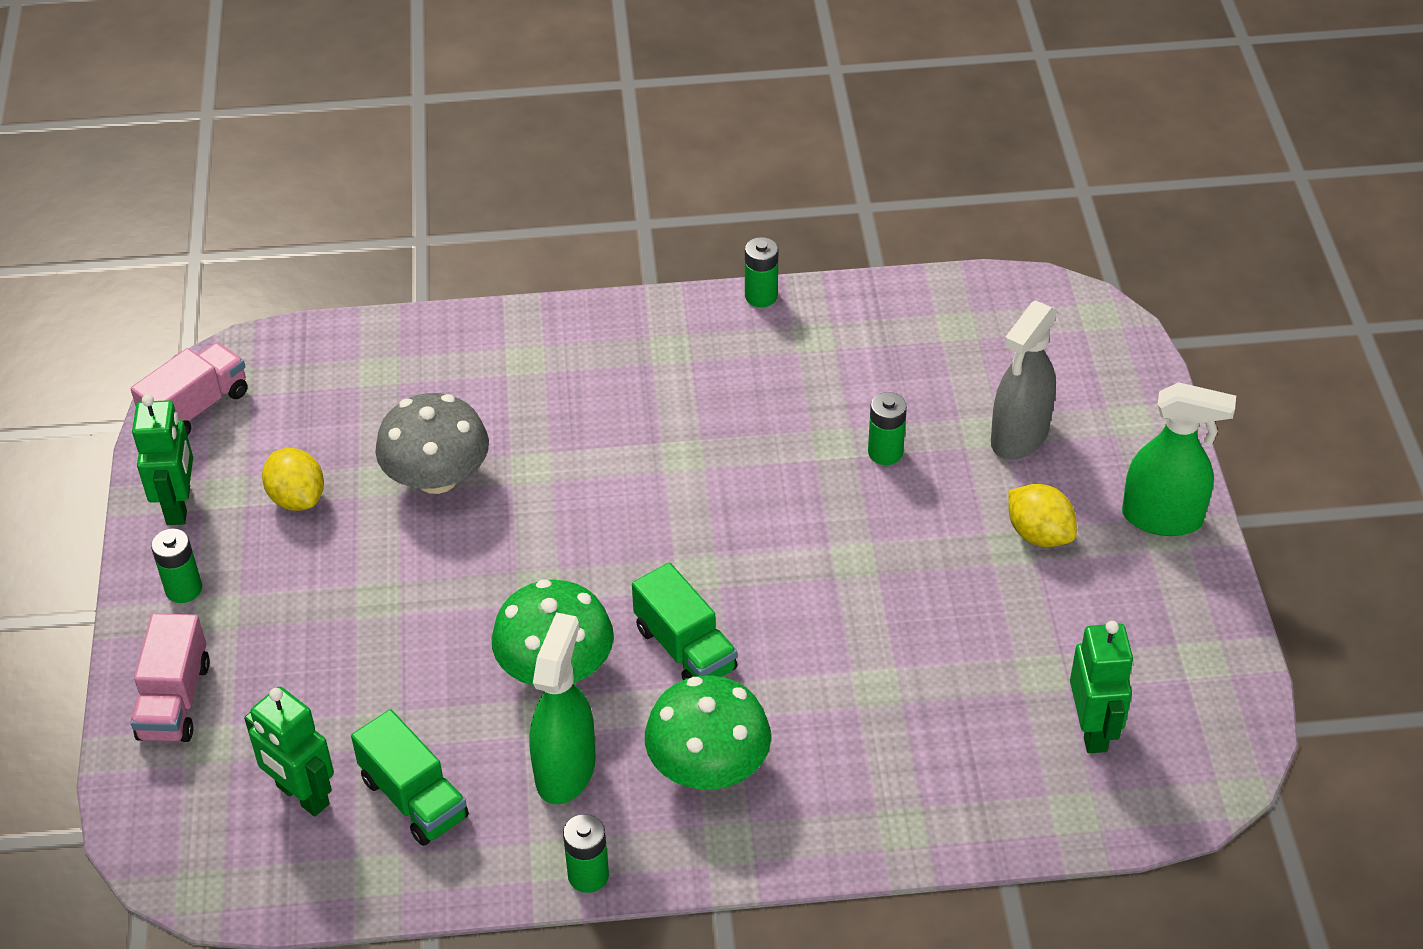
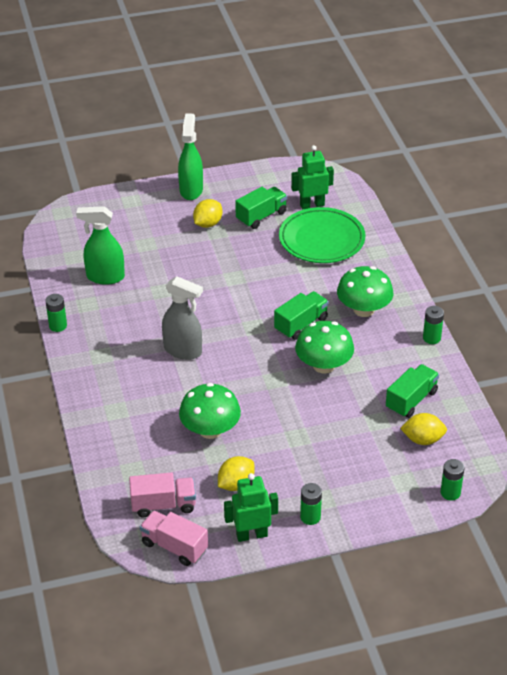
camera: 100 degrees left, 5 degrees down
(174, 700) = (383, 502): pink truck -> pink truck (163, 505)
(302, 795) = (423, 439): green robot -> yellow lemon
(437, 477) = (210, 430): grey mushroom -> green mushroom
(565, 770) = (380, 353): green spray bottle -> green spray bottle (105, 277)
(885, 452) = (165, 273): green battery -> green battery (450, 493)
(960, 728) = (321, 239): none -> green plate
(1019, 437) = (148, 232): grey spray bottle -> grey spray bottle (183, 350)
(1056, 629) = (261, 216): none -> green truck

